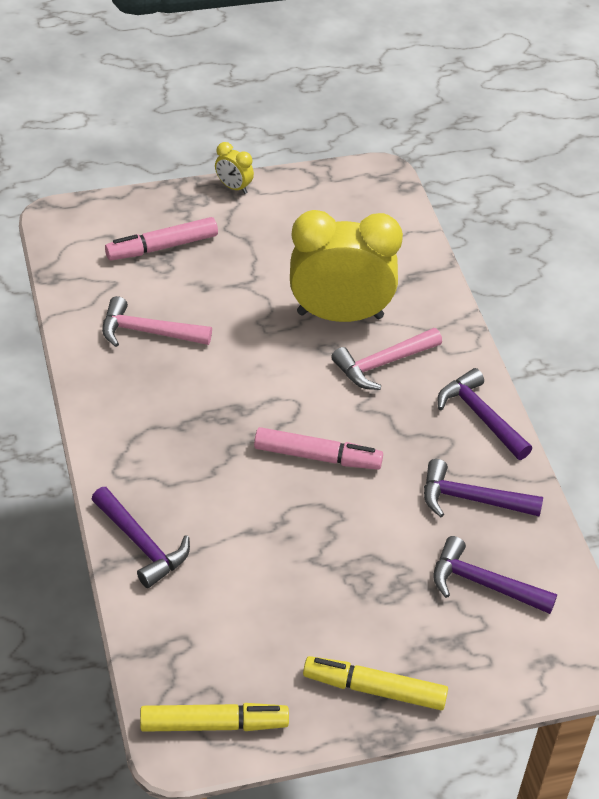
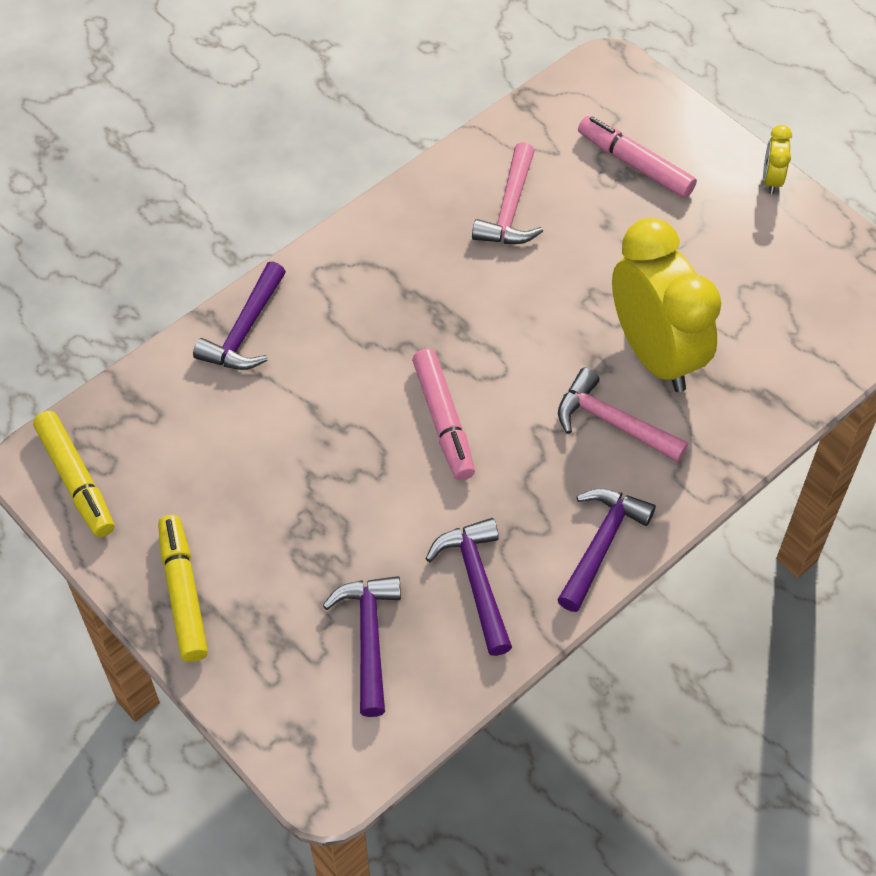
camera: 65 degrees right, 10 degrees up
(148, 332) = (510, 209): pink hammer -> pink hammer turned 150 degrees counterclockwise

